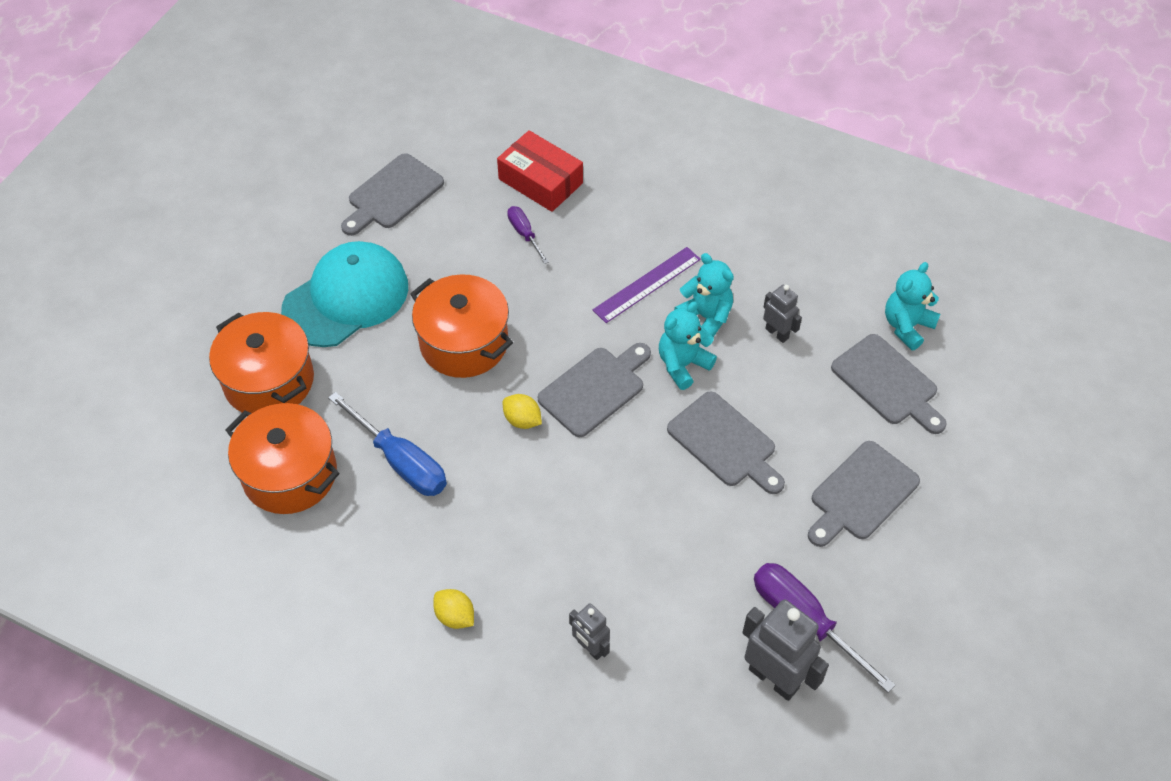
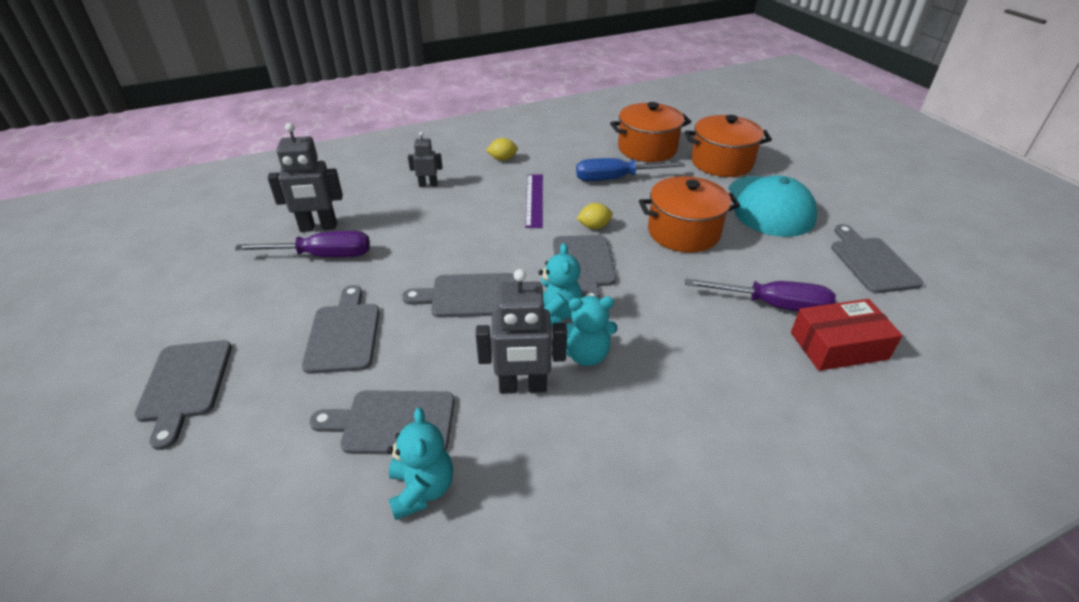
camera: 130 degrees right, 15 degrees down
(524, 234) = (773, 305): purple screwdriver -> purple screwdriver, size x1.82
(647, 284) = (654, 341): purple ruler -> purple ruler (534, 200)
(777, 333) = (522, 387): grey robot -> grey robot, size x1.76
(1018, 549) = (185, 385): none -> grey cutting board

